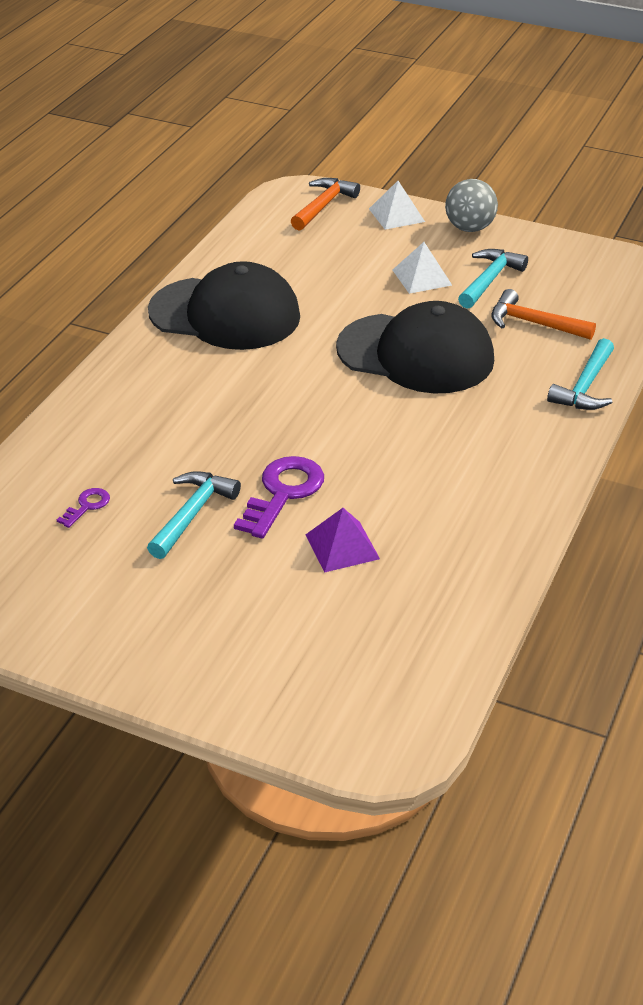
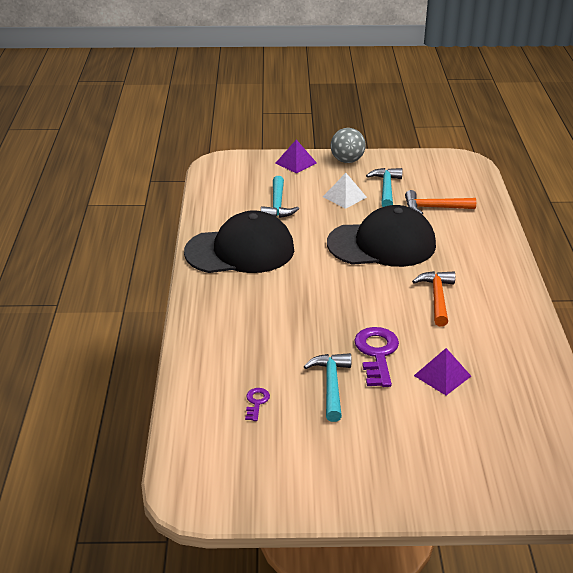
camera: 25 degrees left, 5 degrees down
(323, 206) = (245, 167): orange hammer -> orange hammer (437, 298)
(396, 215) = (296, 163): white pyramid -> purple pyramid
(585, 386) = (495, 237): turquoise hammer -> turquoise hammer (277, 205)

